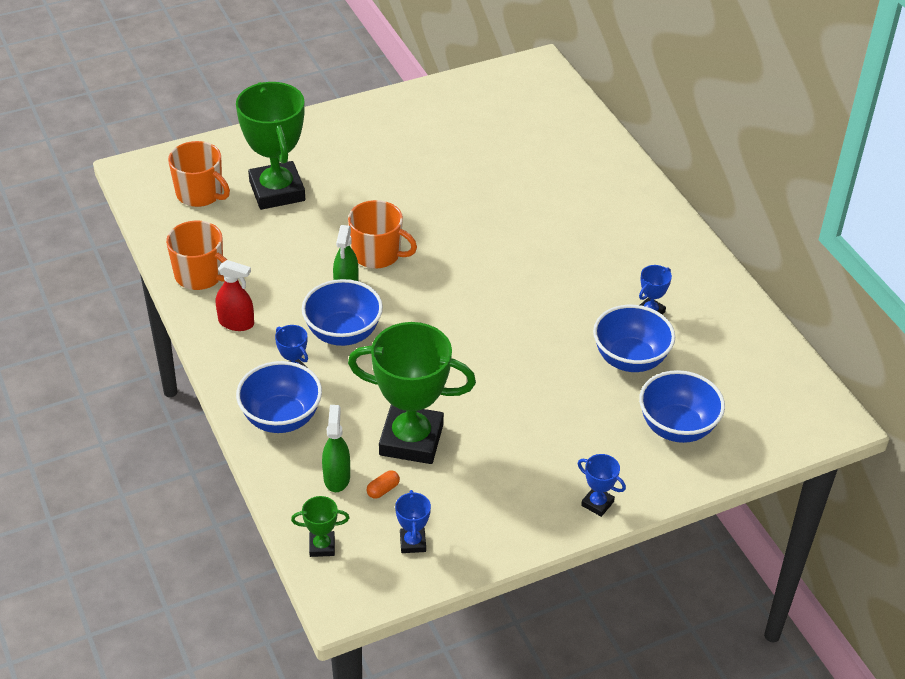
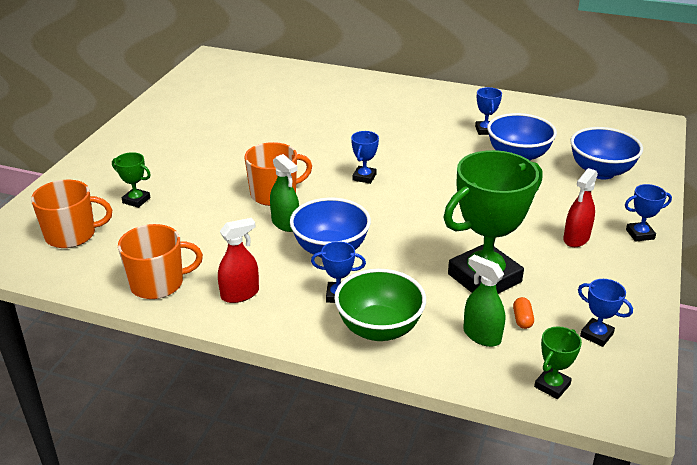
camera: 45 degrees left, 10 degrees down
(277, 191) = (136, 200): green trophy -> green trophy, size x0.43
(281, 418) = (379, 329): blue bowl -> green bowl
(467, 287) = (364, 177): none -> blue trophy
(538, 466) = (576, 238): none -> red spray bottle

